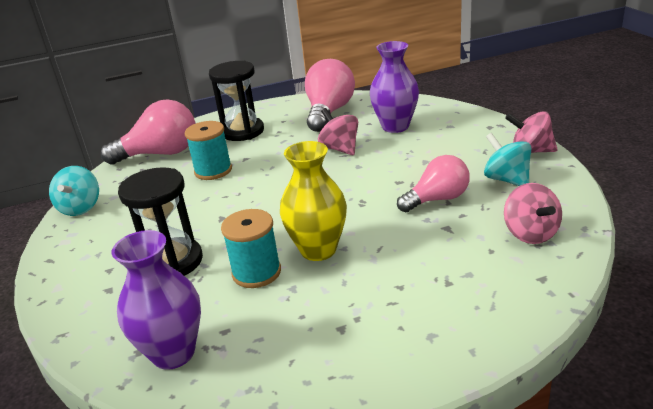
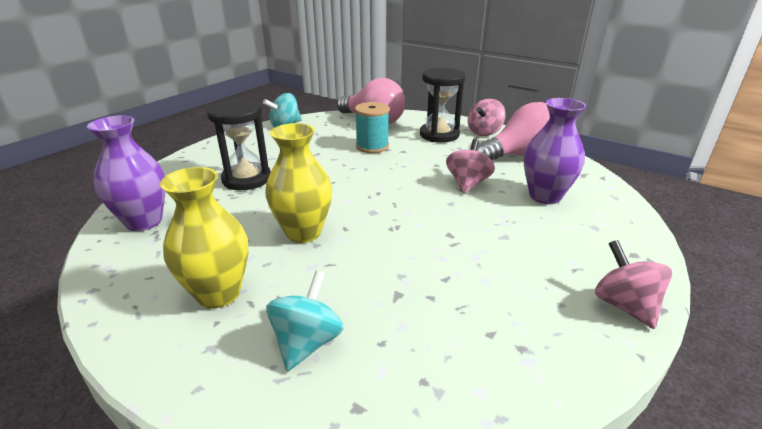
camera: 50 degrees right, 0 degrees up
(256, 272) = (254, 216): turquoise spool -> none
(362, 318) = (218, 293): none -> yellow vase
(437, 199) = (443, 269): pink light bulb -> none
(506, 179) = (536, 307): turquoise spinning top -> turquoise spinning top (307, 342)
(530, 233) = (441, 366): pink spinning top -> pink spinning top (484, 132)

